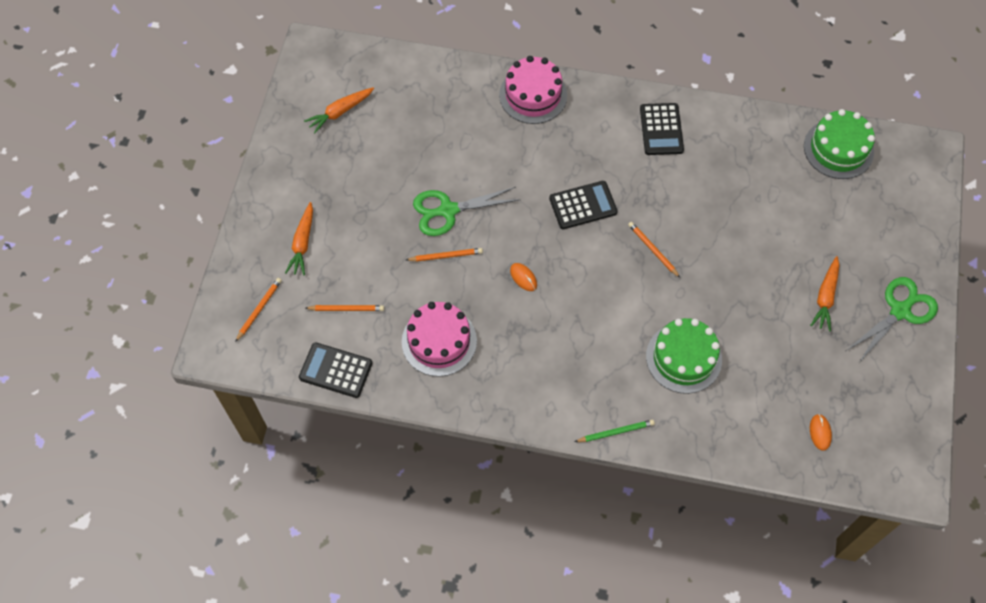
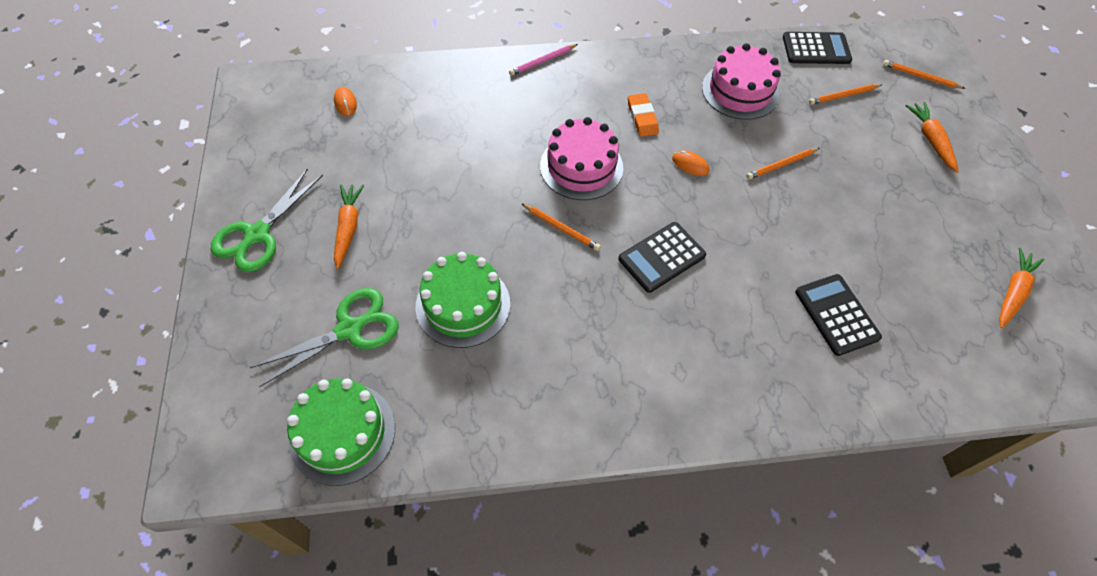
camera: 160 degrees right, 5 degrees down
(259, 309) = (920, 76): orange pencil -> orange pencil turned 105 degrees clockwise
(448, 210) = (809, 211): green scissors -> green scissors (349, 329)
(533, 95) = (796, 390): pink cake -> pink cake (581, 167)
(544, 337) = (642, 117): none -> orange eraser
(615, 432) = (542, 61): green pencil -> pink pencil
(661, 129) = (602, 389): black calculator -> black calculator (836, 314)
(683, 358) = (495, 132): green cake -> green cake (463, 305)

